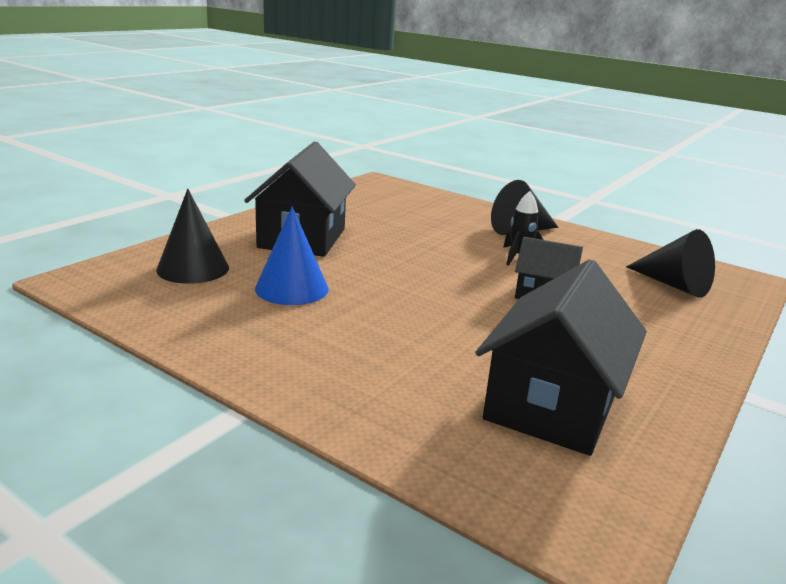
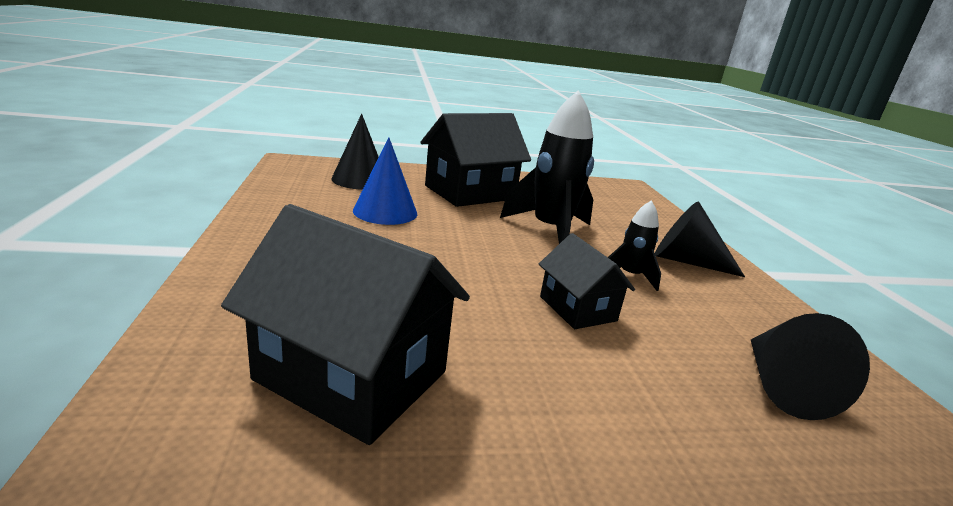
camera: 45 degrees right, 0 degrees up
(420, 246) = (550, 231): none -> black rocket
(552, 405) = (352, 375): black house -> black house turned 45 degrees clockwise

